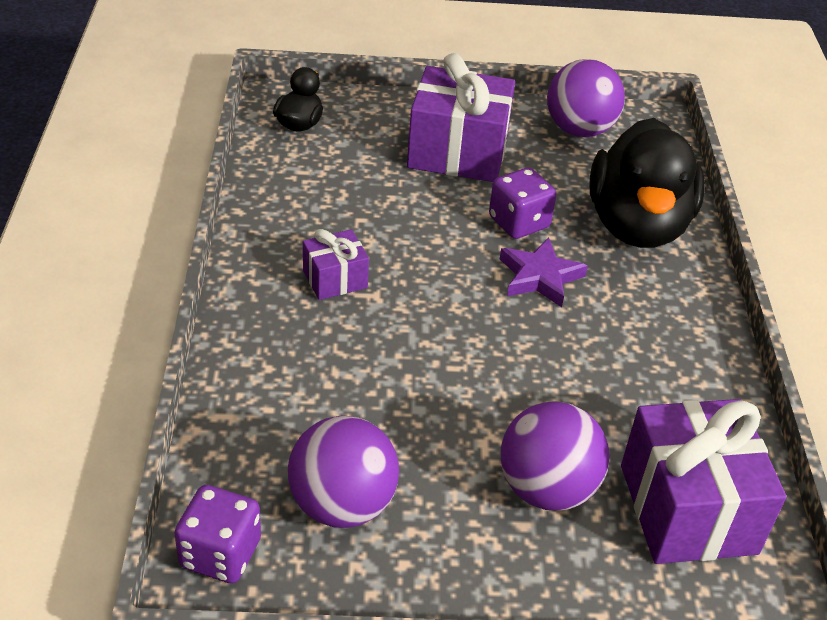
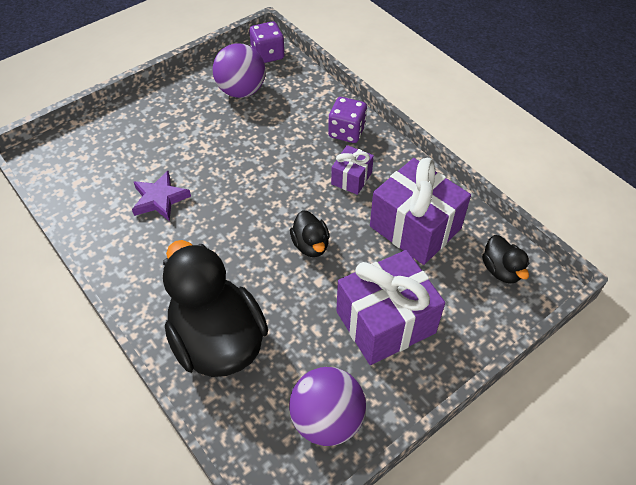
camera: 145 degrees right, 10 degrees up
(462, 245) = (310, 245): none -> black duck
(519, 222) = (293, 286): purple dice -> purple dice (346, 132)
(539, 277) = (249, 253): purple star -> purple star (160, 199)
(546, 489) = (162, 143): purple ball -> none
(687, 509) = (92, 171): purple gift -> purple gift (415, 227)

